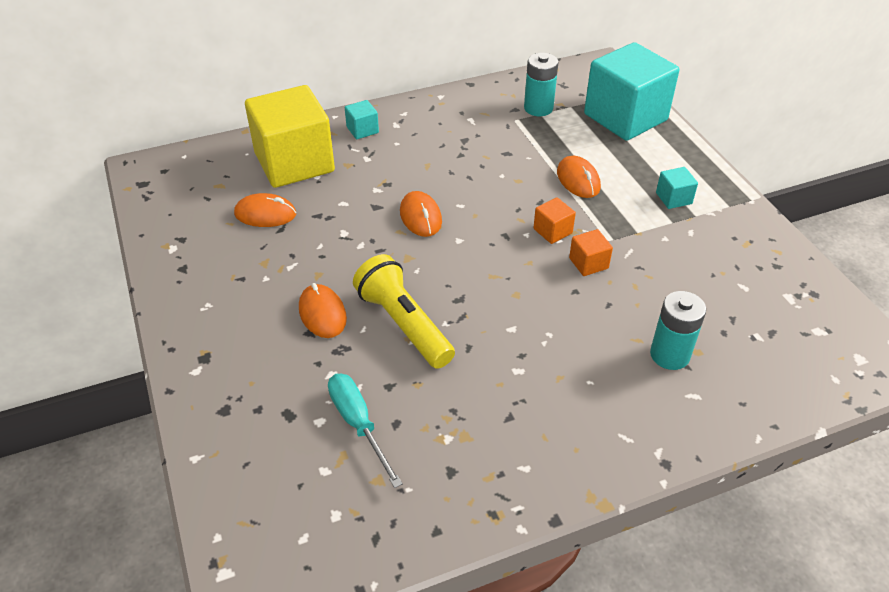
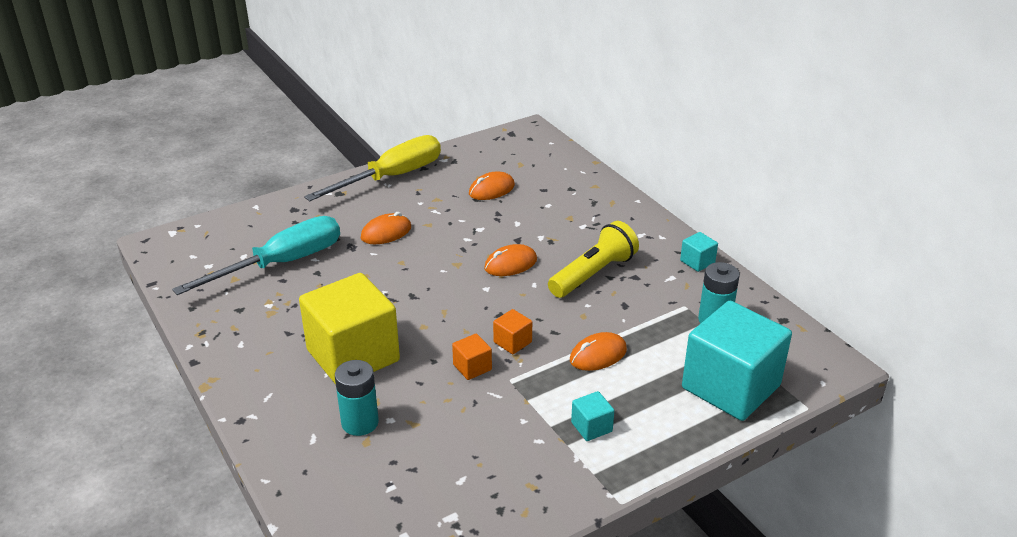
camera: 80 degrees right, 10 degrees down
(191, 300) = (391, 177): none -> yellow screwdriver
(265, 214) = (491, 189): orange mouse -> orange mouse turned 60 degrees clockwise
(294, 162) = (561, 191): yellow cube -> yellow cube (353, 355)
(358, 424) = (281, 263): turquoise screwdriver -> turquoise screwdriver, size x1.70
(362, 130) = (623, 217): turquoise cube -> turquoise cube (697, 262)
(404, 324) = (380, 271): yellow flashlight -> yellow flashlight (593, 274)

